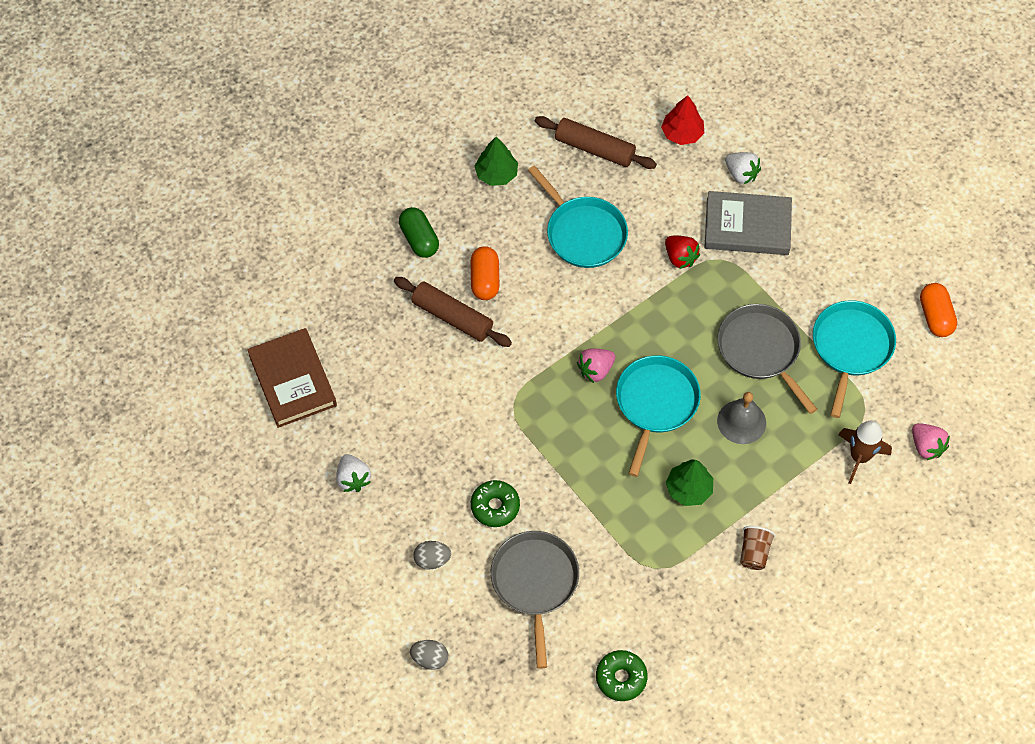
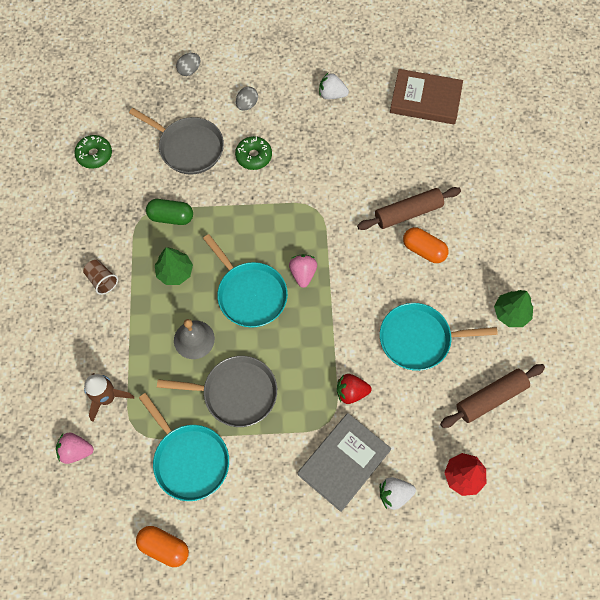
camera: 125 degrees right, 5 degrees up
(419, 239) = (486, 229): green capsule -> green capsule (171, 217)

